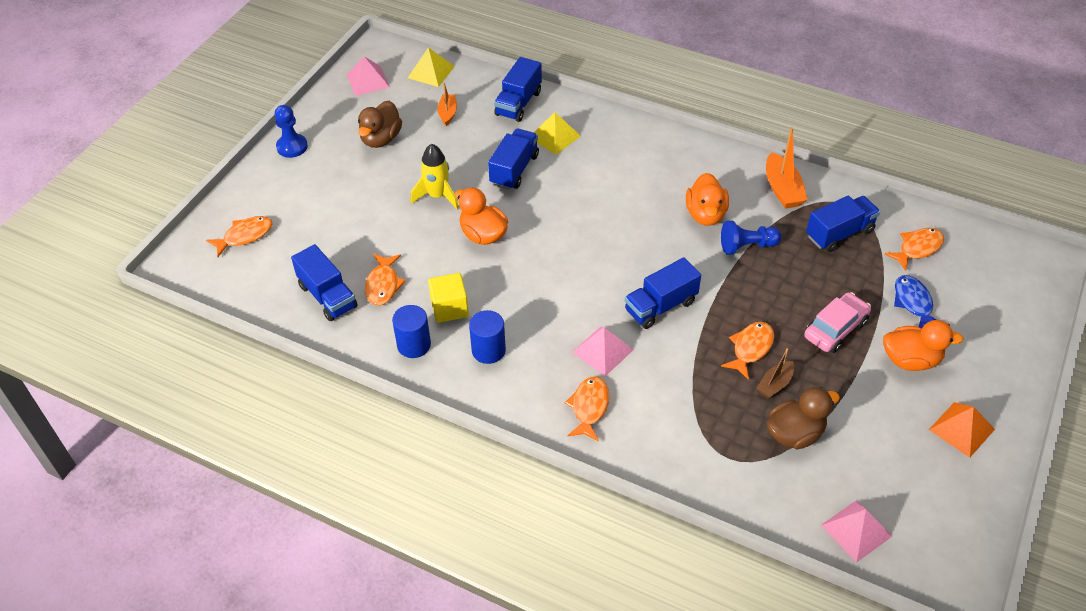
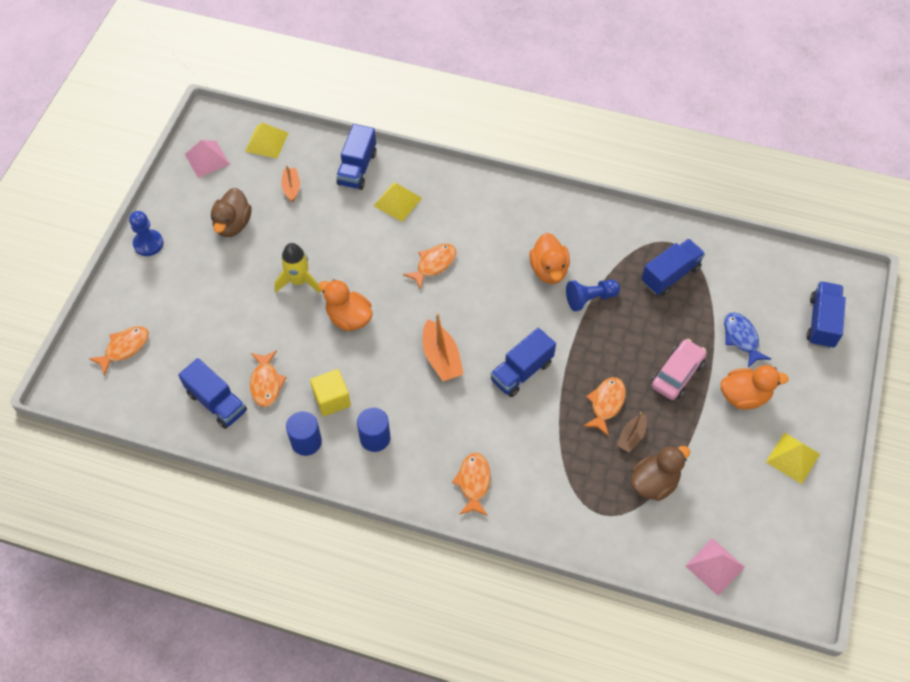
camera: 10 degrees left, 10 degrees up
(514, 170) = (366, 243): blue truck -> blue truck (822, 322)
(602, 351) = (477, 424): pink pyramid -> none
(782, 189) = (614, 234): orange boat -> orange boat (441, 358)
(917, 248) = (740, 281): orange fish -> orange fish (434, 264)
(961, 429) = (793, 458): orange pyramid -> yellow pyramid

